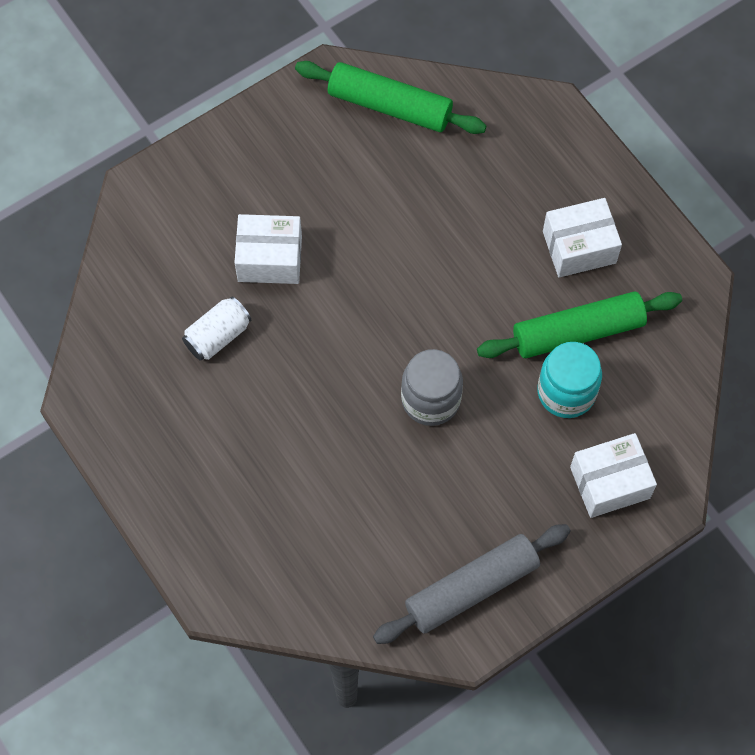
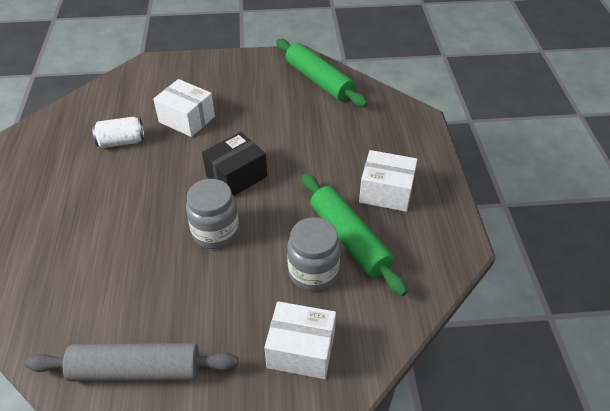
camera: 30 degrees right, 20 degrees down
(397, 313) = (236, 176): none -> black box
(566, 392) = (313, 272): turquoise jar -> grey jar
(578, 331) = (349, 239): green rolling pin -> green rolling pin turned 45 degrees clockwise

